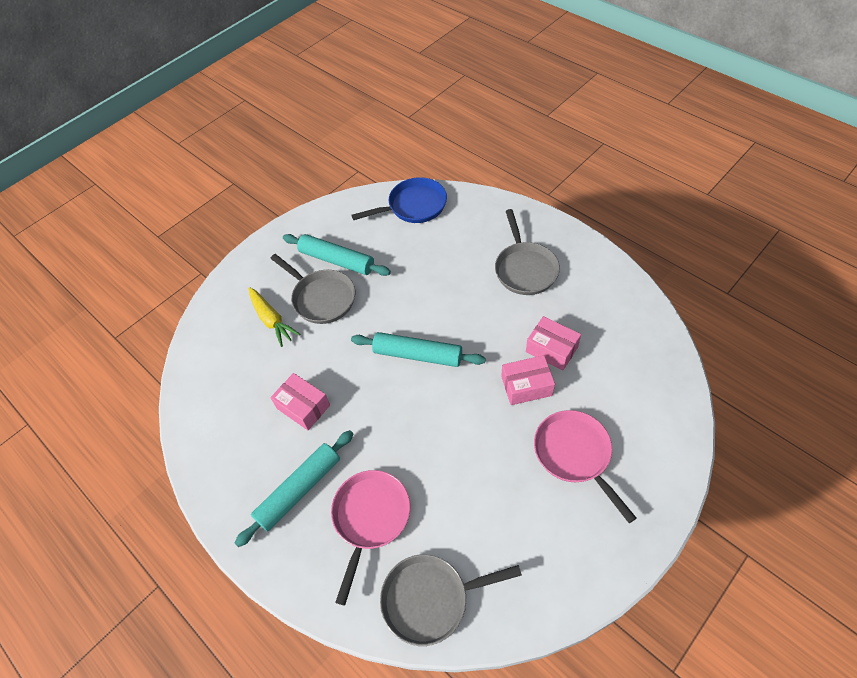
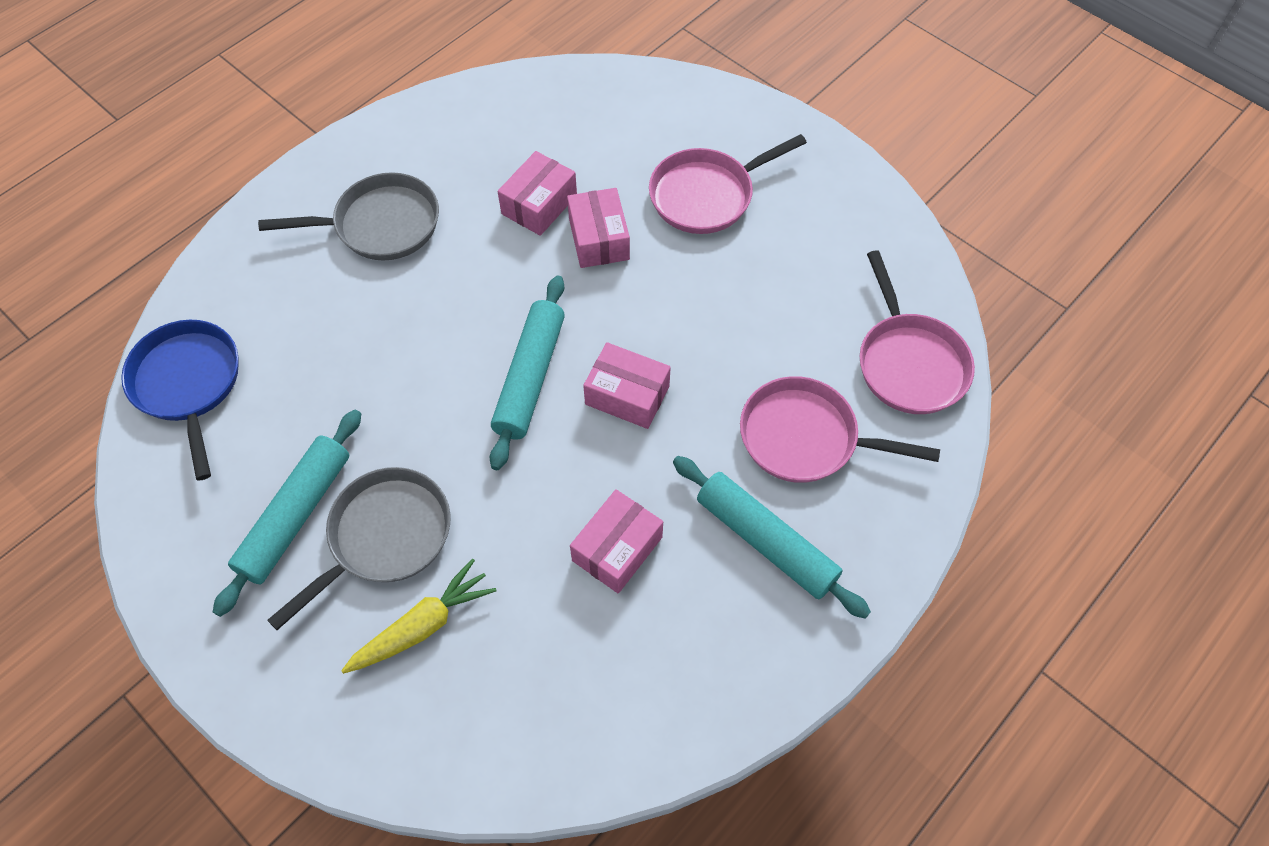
camera: 95 degrees left, 5 degrees up
(405, 408) = (627, 395): none -> pink box
(431, 599) = (909, 362): grey pan -> pink pan

